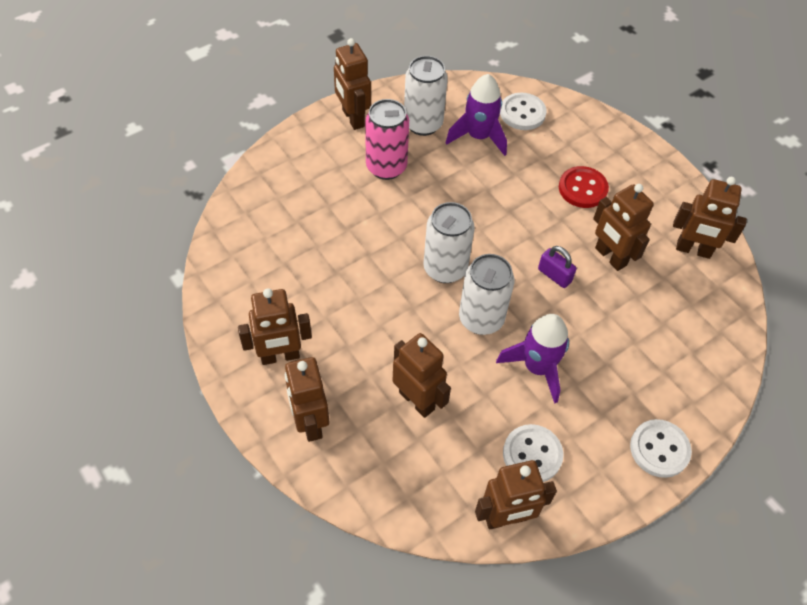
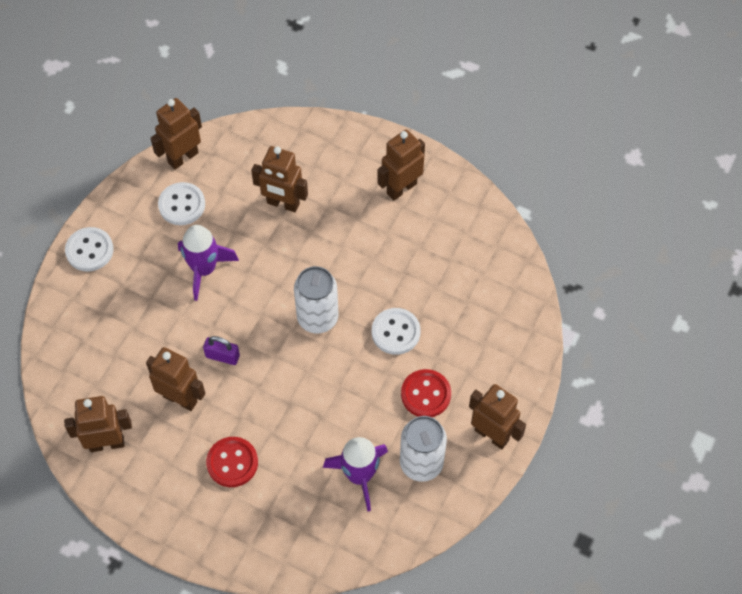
camera: 155 degrees right, 5 degrees up
(310, 423) = (349, 155): brown robot -> none
(386, 167) = (425, 394): pink can -> red button
(481, 319) = (266, 288): white can -> none
(522, 113) = (330, 530): white button -> white button (395, 332)

